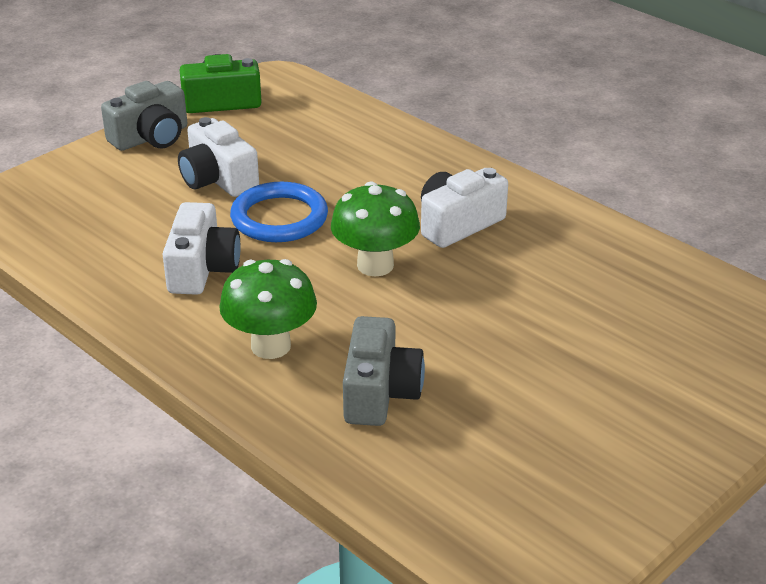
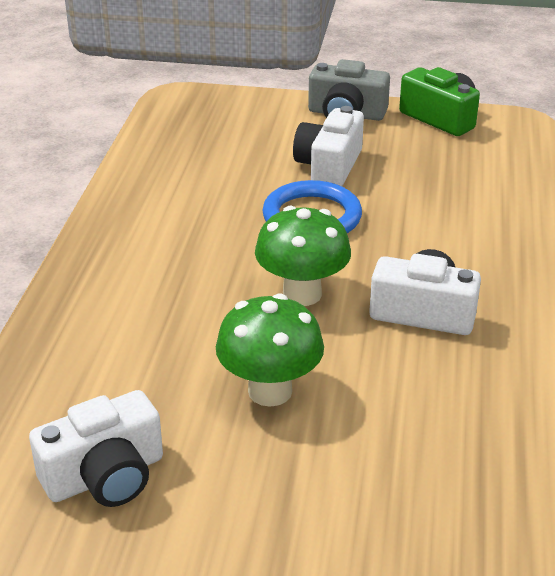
camera: 55 degrees right, 0 degrees up
(202, 269) = (199, 214): white camera -> white camera (105, 476)
(271, 346) = (131, 291): green mushroom -> green mushroom (270, 391)
(379, 393) = (121, 375): grey camera -> none

